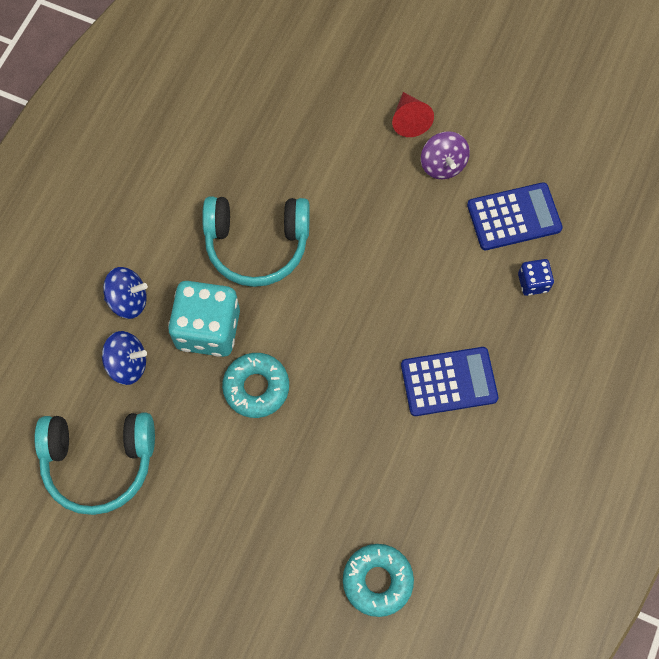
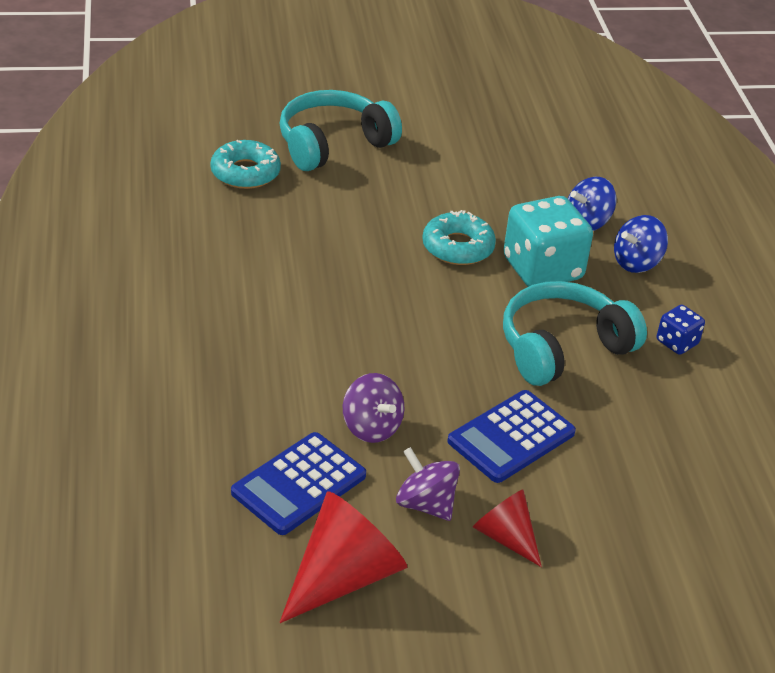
camera: 145 degrees right, 30 degrees down
(99, 462) = (542, 162): turquoise headphones -> turquoise headphones (333, 144)
(440, 239) = (371, 427): none -> purple spinning top
(449, 382) = (273, 314): blue calculator -> blue calculator (511, 437)
(522, 140) = (343, 576): none -> red cone
(533, 282) = (235, 428): blue dice -> blue dice (677, 342)

